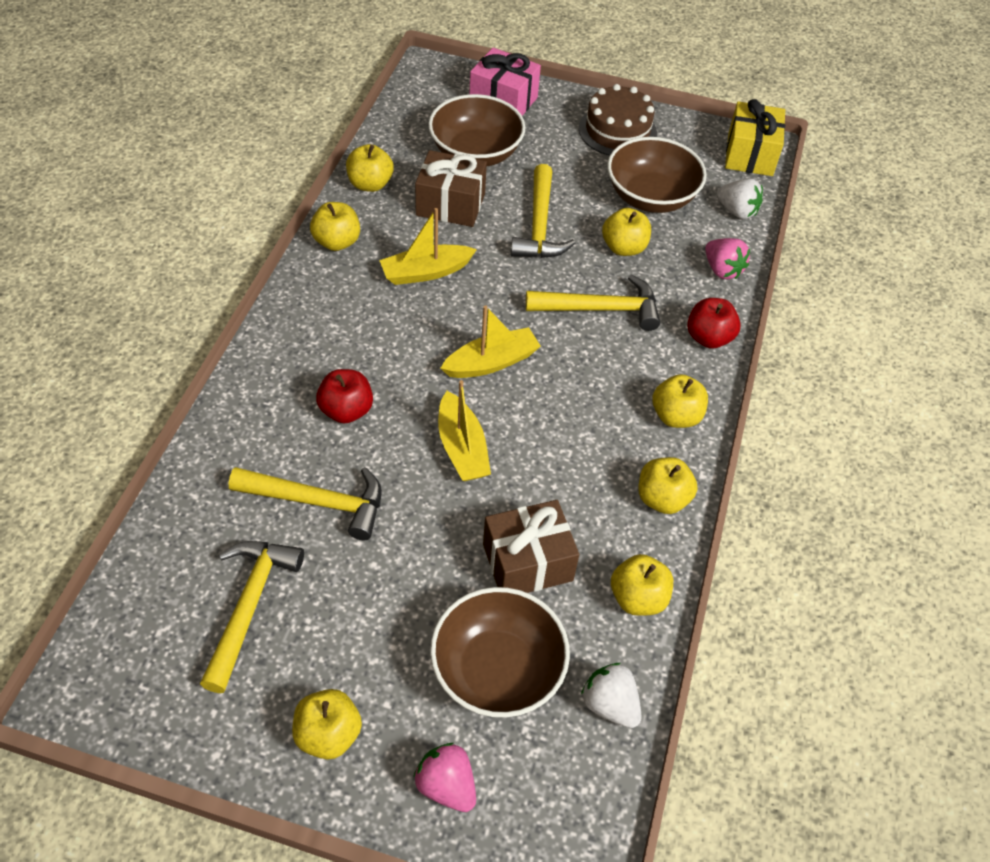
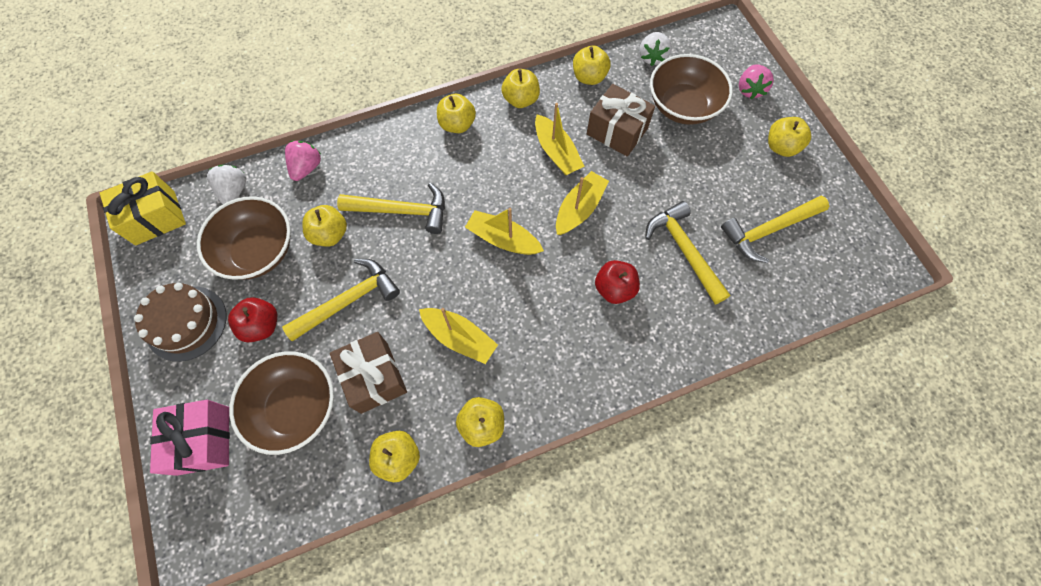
camera: 125 degrees left, 15 degrees up
(553, 480) = (556, 152): none -> yellow boat
(601, 309) = (402, 211): yellow hammer -> yellow hammer turned 135 degrees clockwise
(708, 338) = (378, 142): red apple -> red apple (262, 325)

